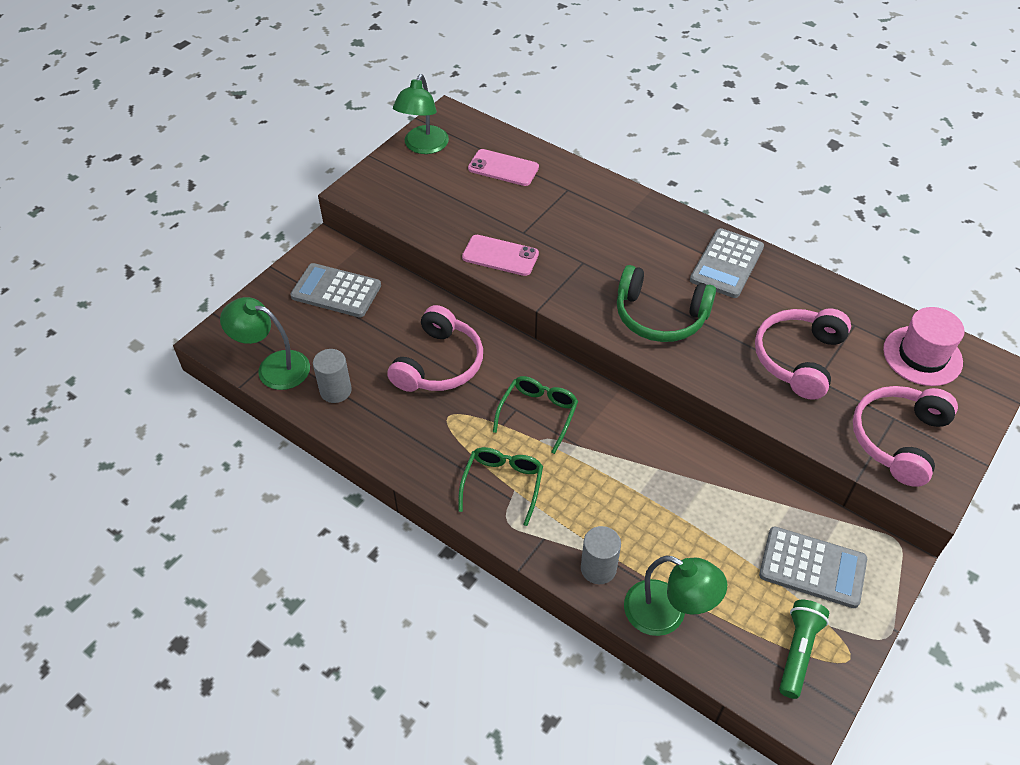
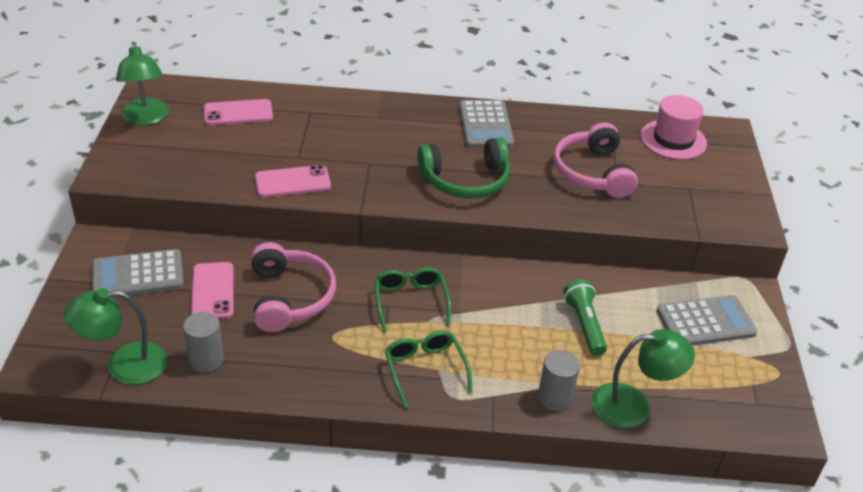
camera: 35 degrees left, 10 degrees down
(382, 331) = (213, 291): none -> pink phone
(798, 651) = (743, 385): green flashlight -> green flashlight (584, 324)
(898, 439) = (704, 201): pink headphones -> none

